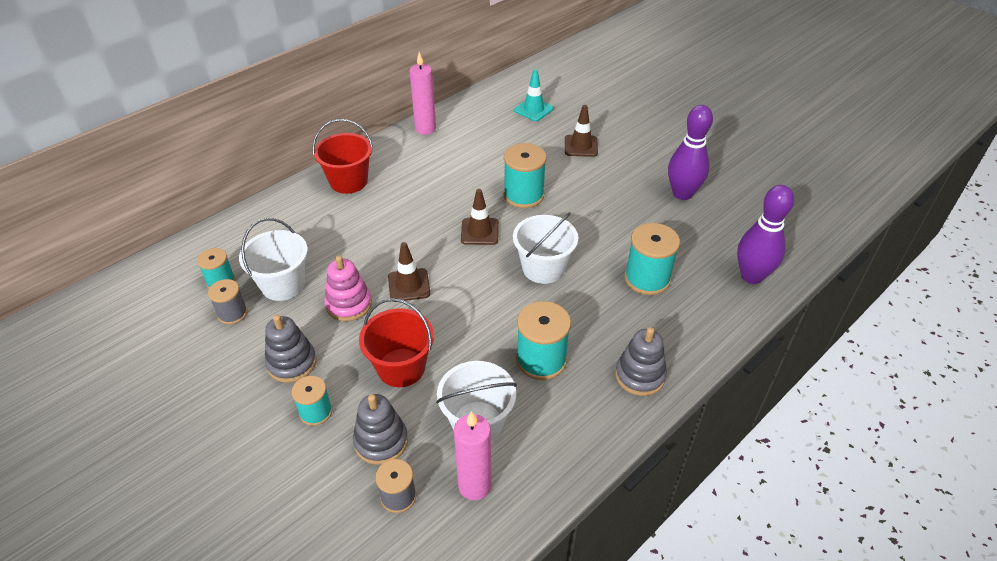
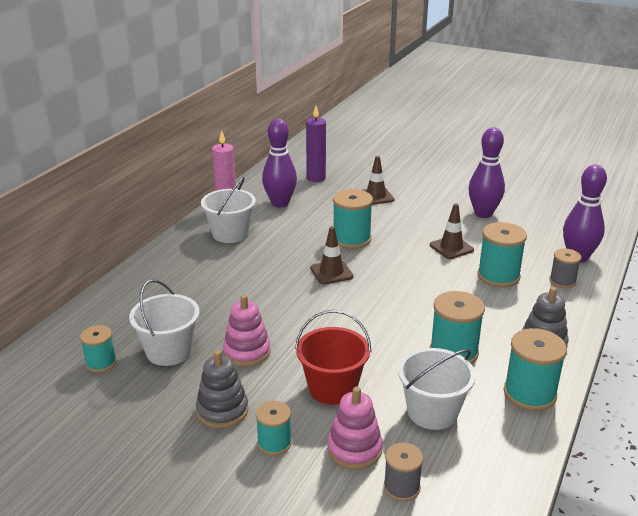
camera: 20 degrees left, 15 degrees down
(232, 313) = (132, 386): grey spool -> grey spool (562, 281)
(348, 181) = (179, 259): red bucket -> none
(381, 441) = (354, 449): grey stacking toy -> pink stacking toy
(409, 285) = (294, 325): brown traffic cone -> brown traffic cone (451, 247)
(474, 485) = (464, 459): pink candle -> none
(479, 134) = (280, 203): none -> purple bowling pin
(533, 109) = (316, 178): turquoise traffic cone -> purple candle
(543, 268) = (407, 287): white bucket -> white bucket (230, 234)
(586, 431) = (529, 393): none -> turquoise spool

